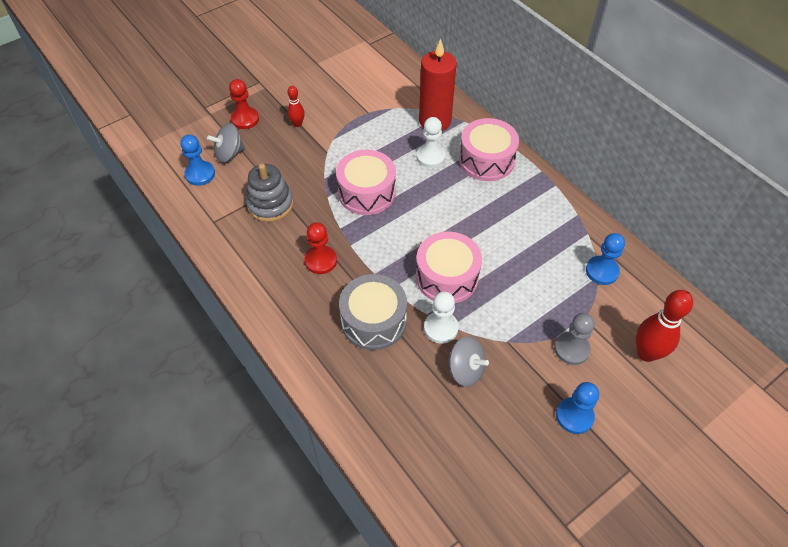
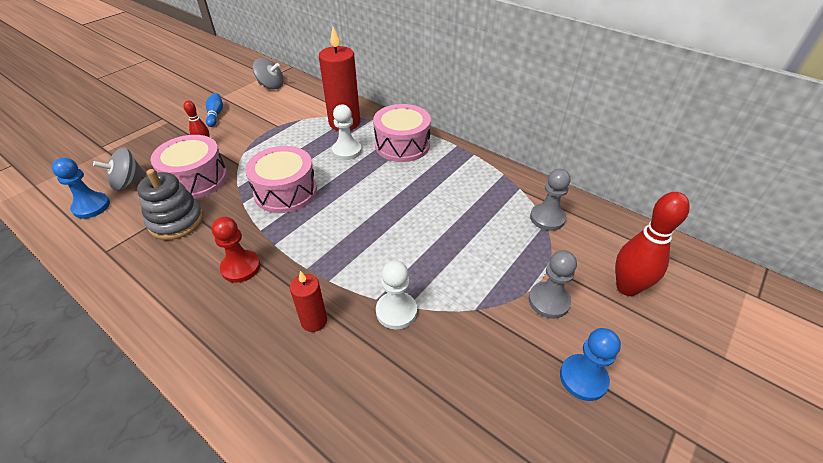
camera: 15 degrees left, 10 degrees down
(245, 119) = (146, 150): red pawn -> none
(310, 87) = (215, 115): none -> blue bowling pin
(373, 321) = (314, 321): grey drum -> red candle
(447, 277) = (389, 255): pink drum -> pink drum (196, 179)
(465, 370) = (438, 353): grey spinning top -> grey spinning top (271, 86)
(602, 271) = (547, 218): blue pawn -> grey pawn

